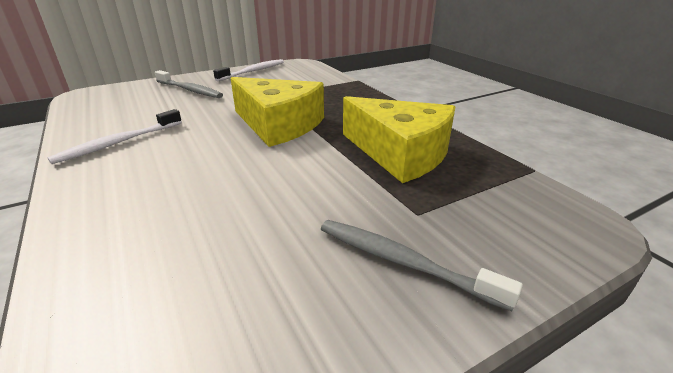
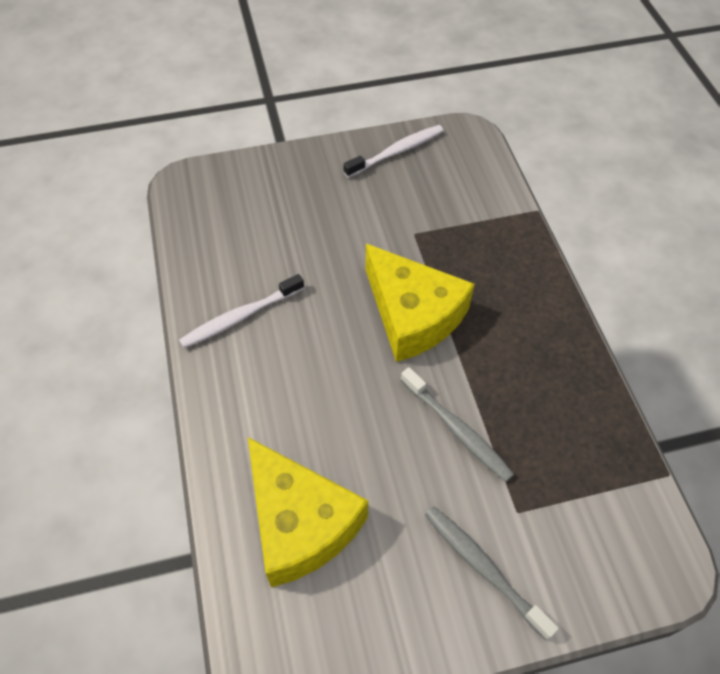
camera: 15 degrees right, 25 degrees up
(190, 90) = (311, 197): grey toothbrush -> grey toothbrush (457, 429)
(400, 153) = (535, 409): yellow cheese -> yellow cheese (299, 523)

